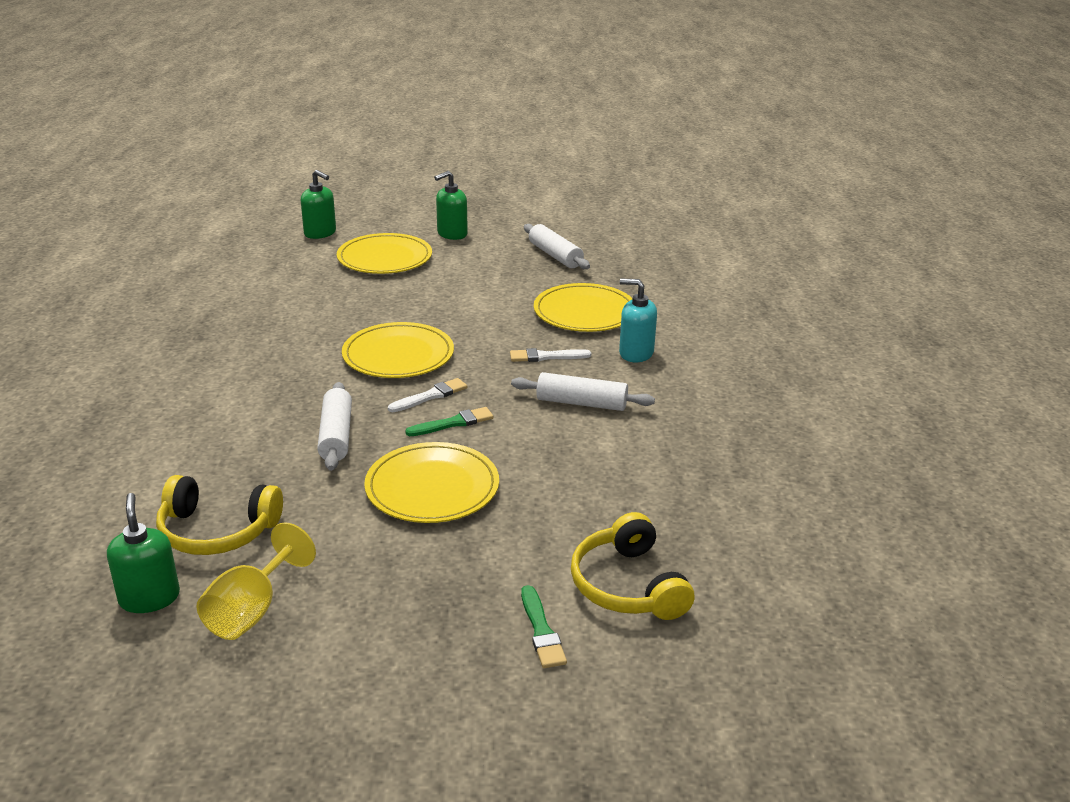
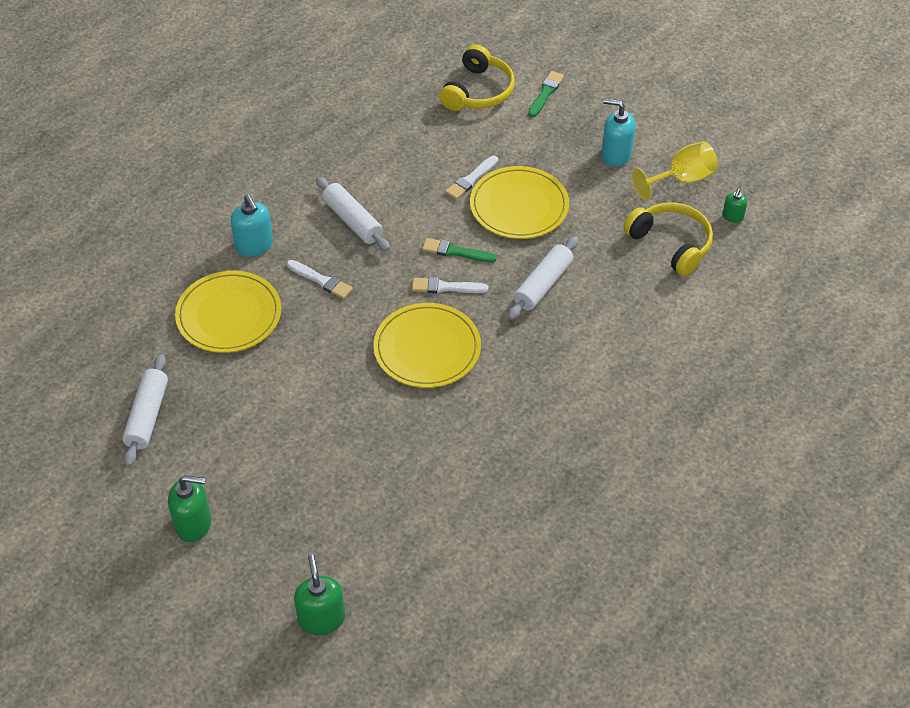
camera: 140 degrees left, 20 degrees up
(149, 598) = (732, 217): green soap dispenser -> green soap dispenser, size x0.56
(368, 598) = (615, 155): none -> turquoise soap dispenser
(384, 258) = (304, 515): yellow plate -> none
(514, 487) = (471, 179): none -> white brush

